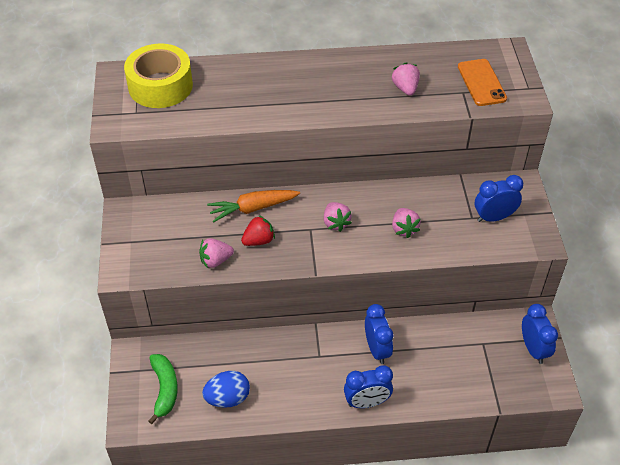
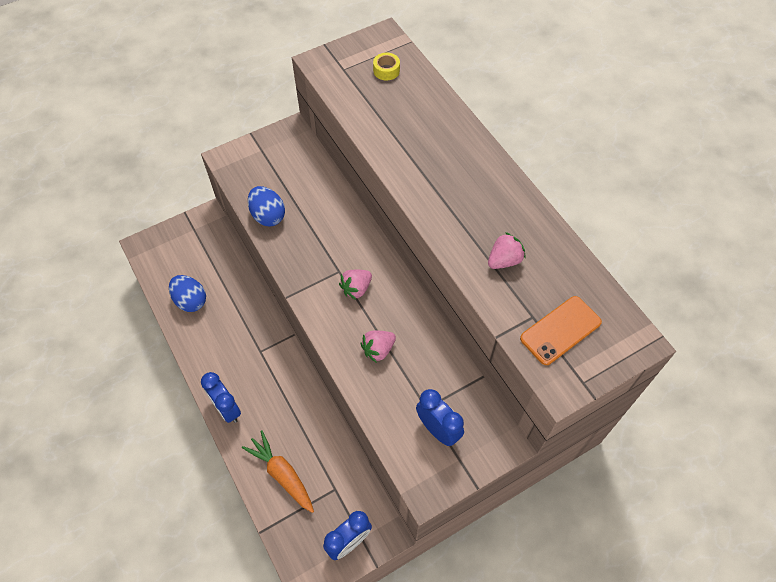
camera: 65 degrees right, 10 degrees up
(160, 86) = (386, 70): yellow tape -> yellow tape, size x0.41
(165, 389) = (182, 254): green banana -> none
(216, 260) = (268, 216): pink strawberry -> blue egg
(253, 208) = (340, 217): orange carrot -> orange carrot (282, 474)
(258, 240) = (305, 237): red strawberry -> none
(377, 349) = (287, 396): blue clock -> none

